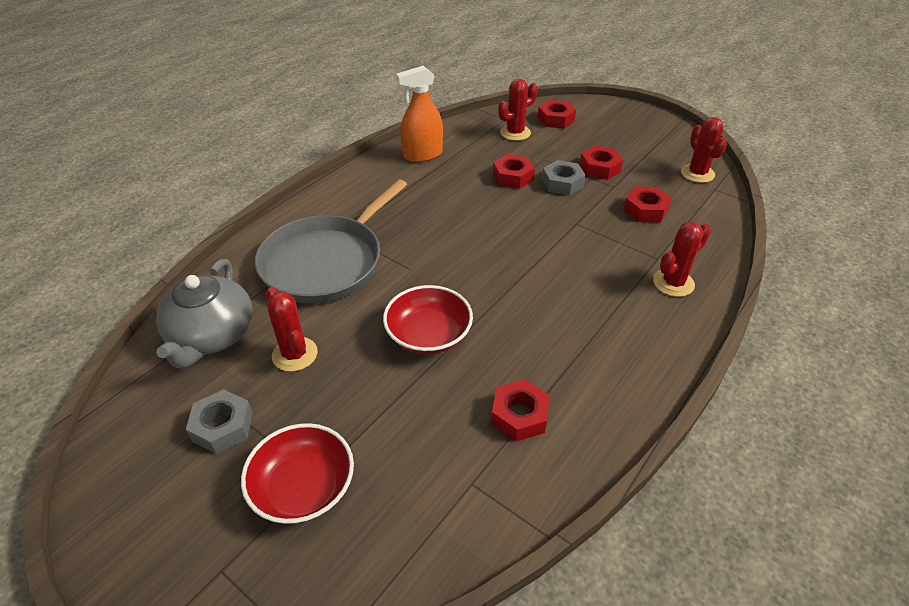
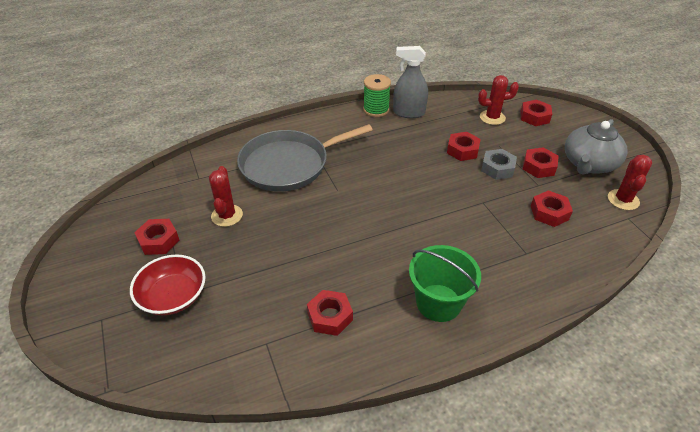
camera: 30 degrees right, 0 degrees up
(211, 336) = (191, 185): grey teapot -> grey teapot (588, 164)
(223, 426) = (158, 241): grey nut -> red nut
(382, 163) = (376, 110): none -> green spool
(422, 155) = (409, 113): orange spray bottle -> grey spray bottle
(428, 335) = (314, 238): red bowl -> none
(618, 345) = (438, 302): none -> green bucket
(673, 283) = (523, 277): red cactus -> none

